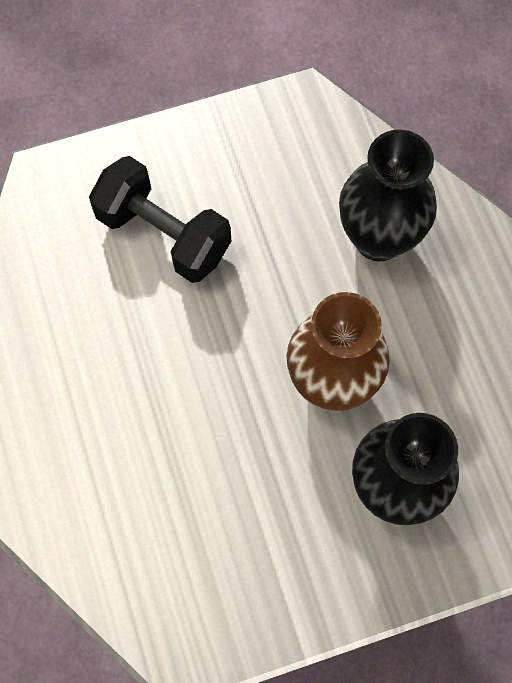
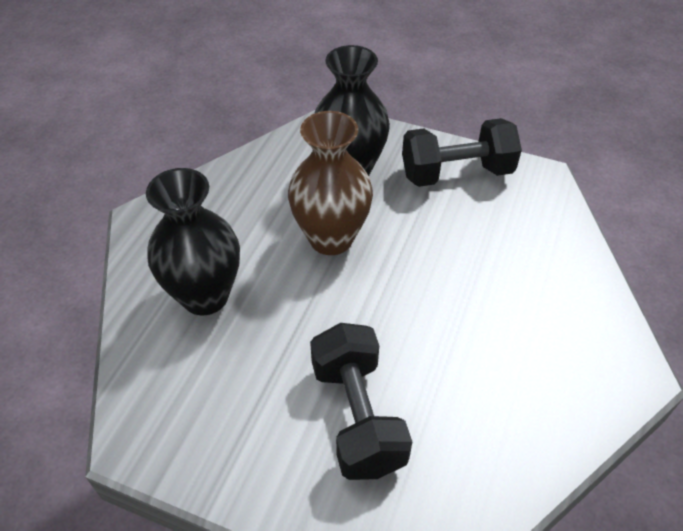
camera: 140 degrees left, 20 degrees down
(281, 578) = (456, 173): none -> black dumbbell

